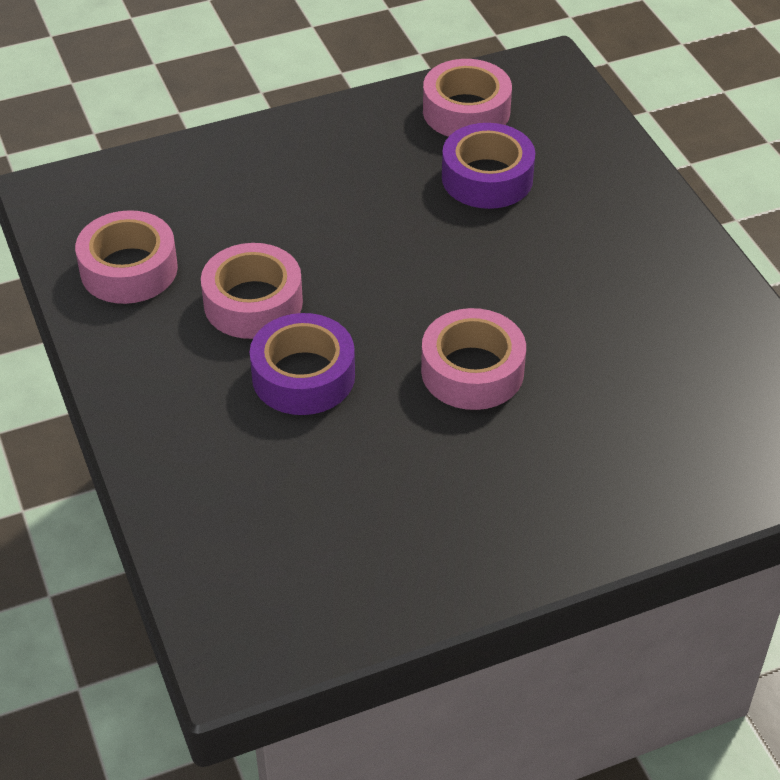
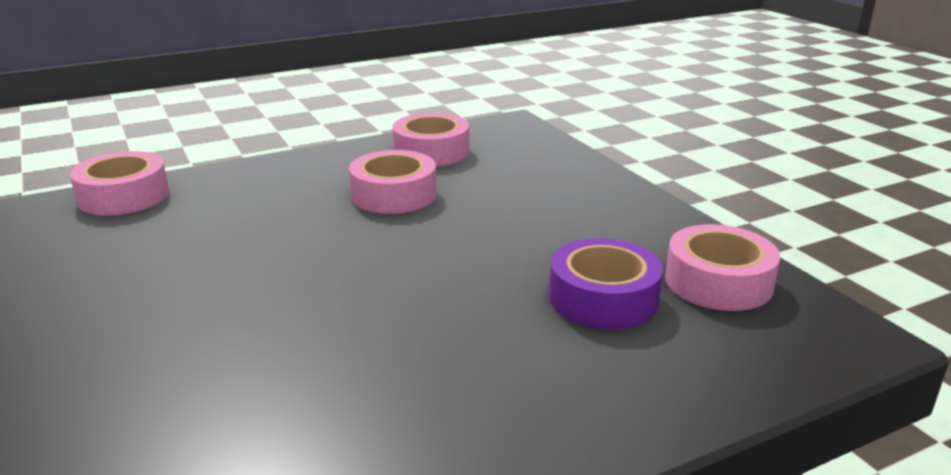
camera: 85 degrees right, 20 degrees down
(303, 376) = (302, 219): purple tape -> none
(472, 371) = (291, 298): pink tape -> pink tape (124, 196)

